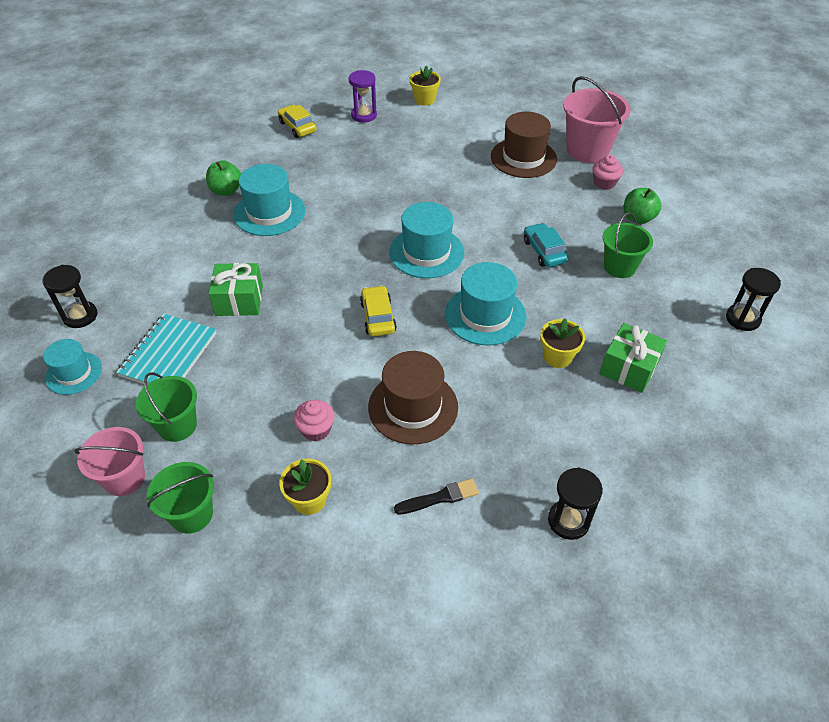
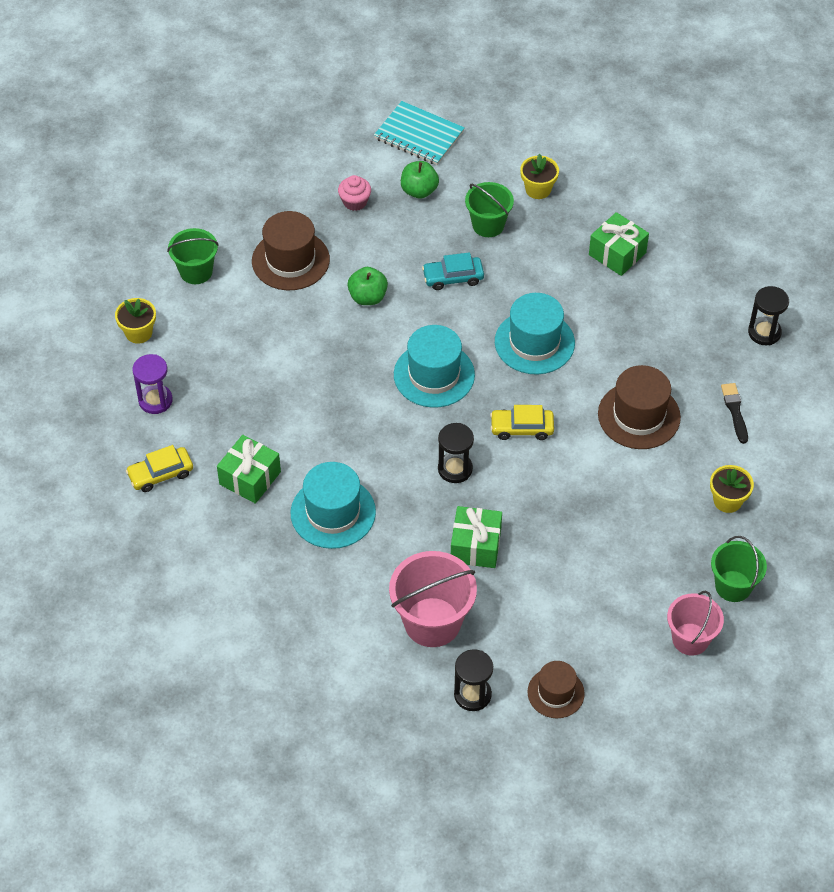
camera: 80 degrees left, 5 degrees up
(74, 373) = (555, 693): turquoise hat -> brown hat
(168, 354) = (543, 609): turquoise notebook -> turquoise notebook (419, 135)
(177, 425) = (636, 599): green bucket -> green bucket (196, 271)
(226, 191) = (279, 555): green apple -> green apple (368, 297)
(299, 167) = (250, 478): none -> green gift
(316, 429) = (654, 490): pink cupcake -> none
(557, 357) = (596, 300): yellow flower pot -> yellow flower pot (538, 189)
(587, 150) = (291, 201): pink bucket -> pink bucket (432, 622)
(742, 319) = (572, 159): black hourglass -> black hourglass (455, 469)

